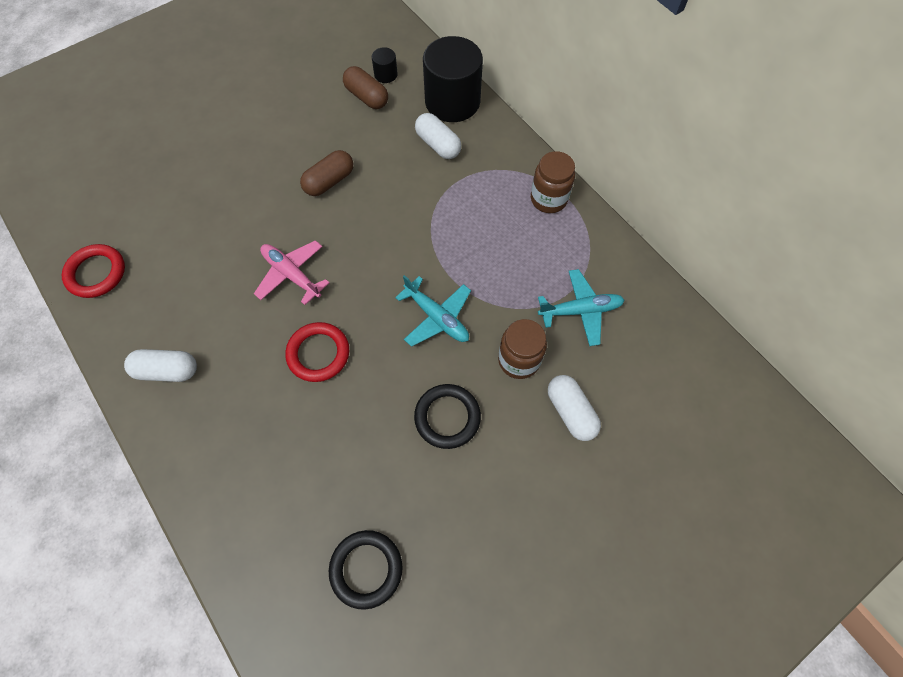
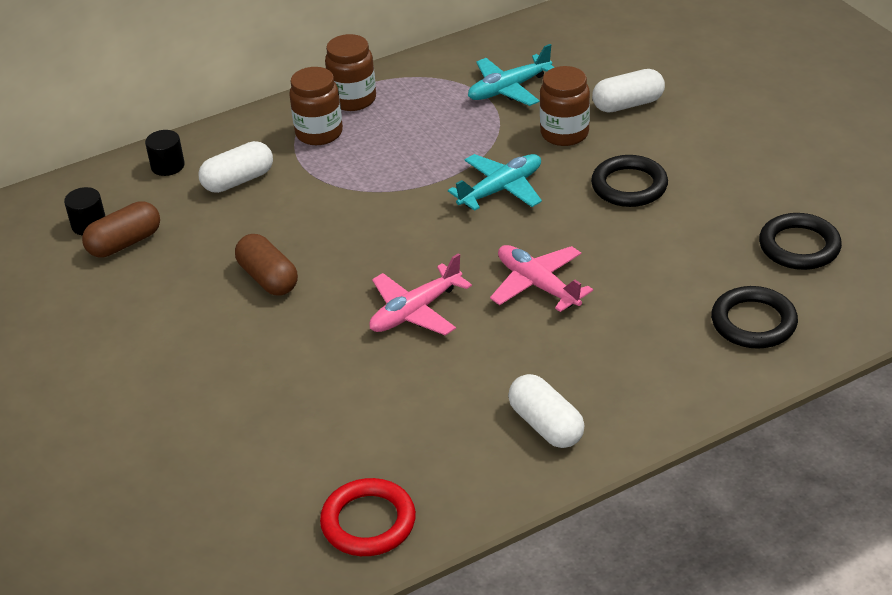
camera: 80 degrees left, 25 degrees down
(167, 370) = (546, 425): white capsule -> white capsule turned 45 degrees counterclockwise
(267, 524) = (753, 322): none -> black ring
(318, 353) = (537, 285): red ring -> pink plane
(452, 102) = (168, 166): black cylinder -> black cylinder, size x0.43
(500, 184) = (319, 133): none -> brown jar
(580, 310) = (509, 89): turquoise plane -> turquoise plane turned 120 degrees counterclockwise

